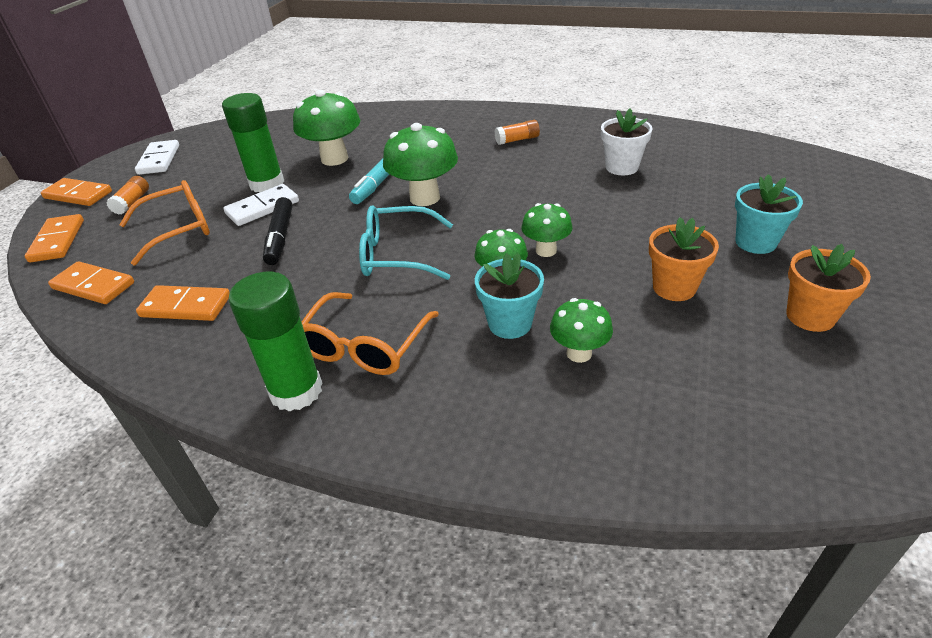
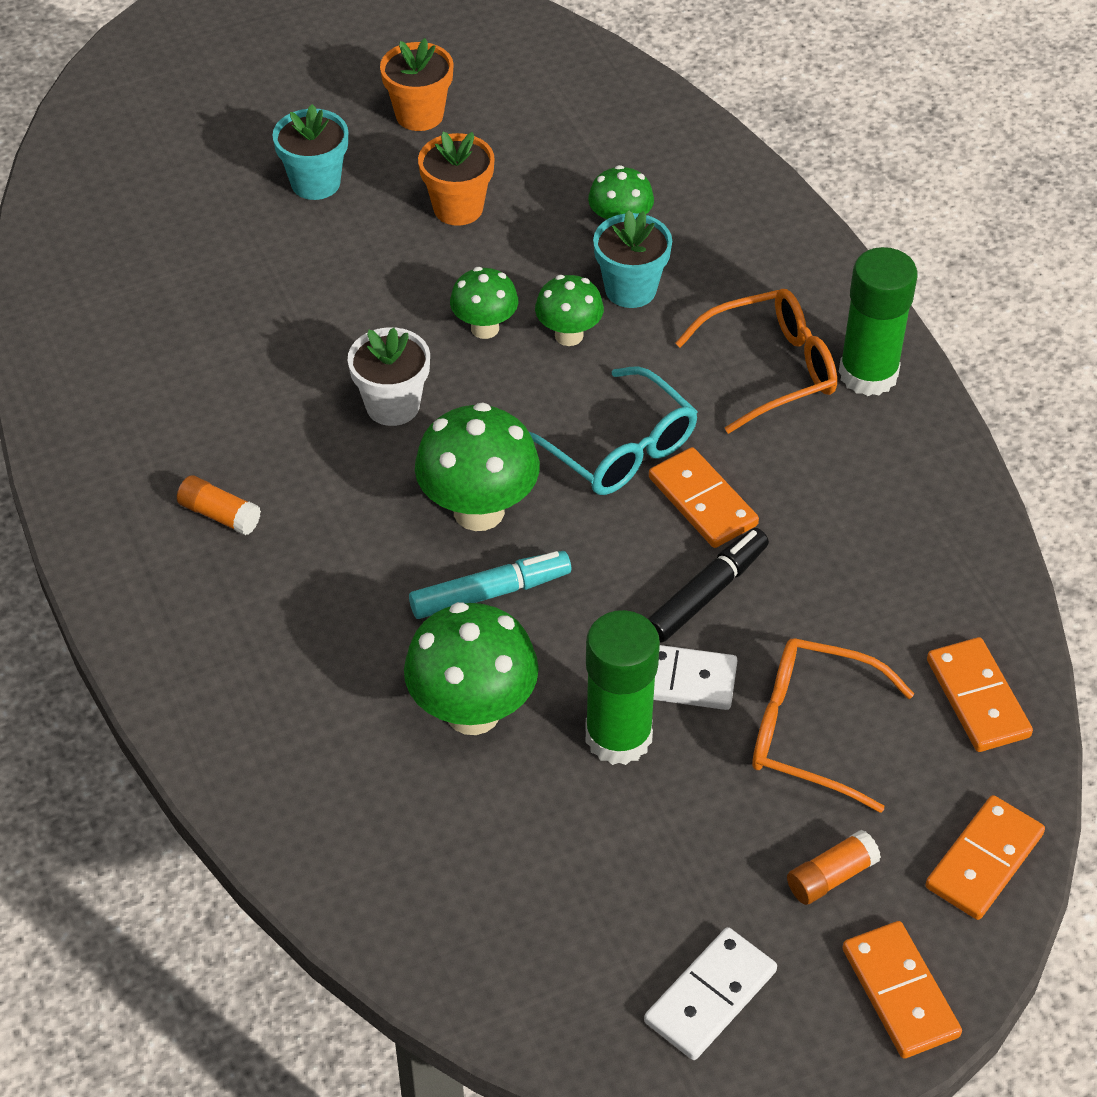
camera: 135 degrees left, 10 degrees up
(185, 306) = (894, 564): orange domino -> orange domino (703, 501)
(621, 167) = (220, 357): white flower pot -> white flower pot (392, 405)

